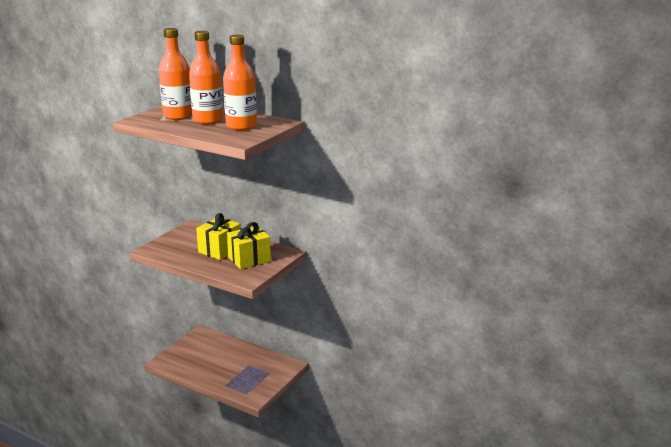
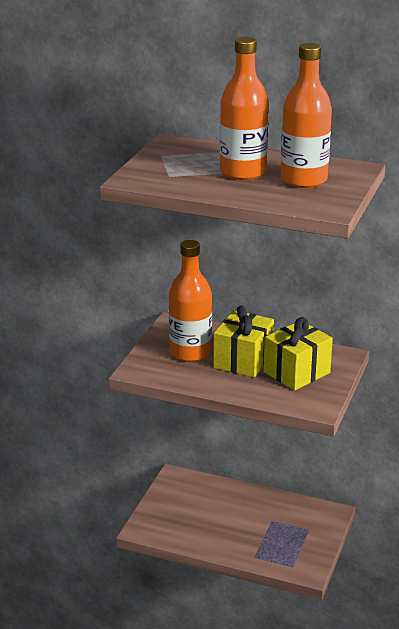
camera: 10 degrees left, 5 degrees up
(178, 116) = (190, 167): orange bottle -> orange bottle (190, 352)

